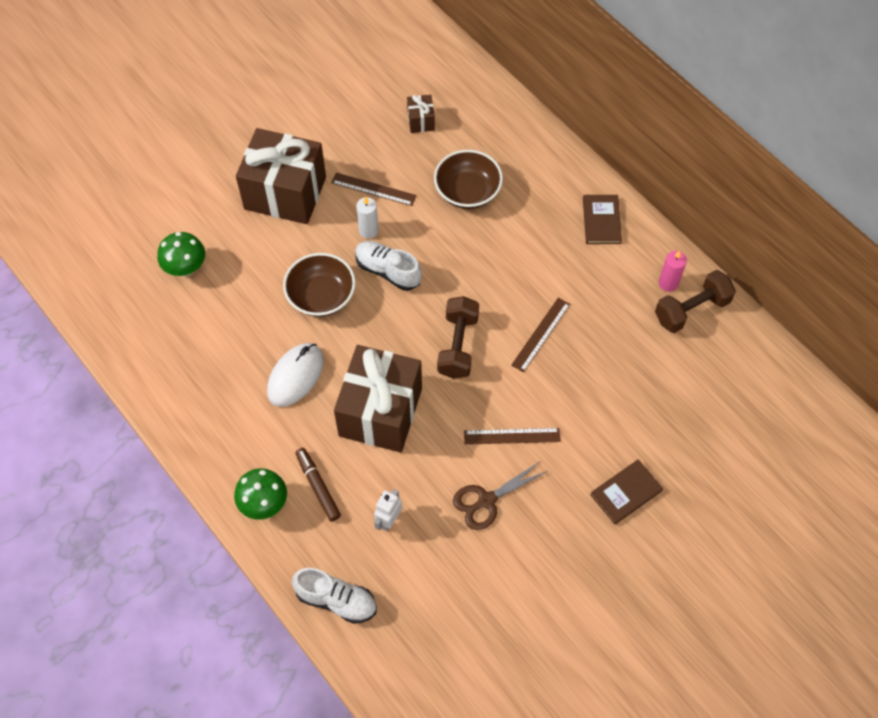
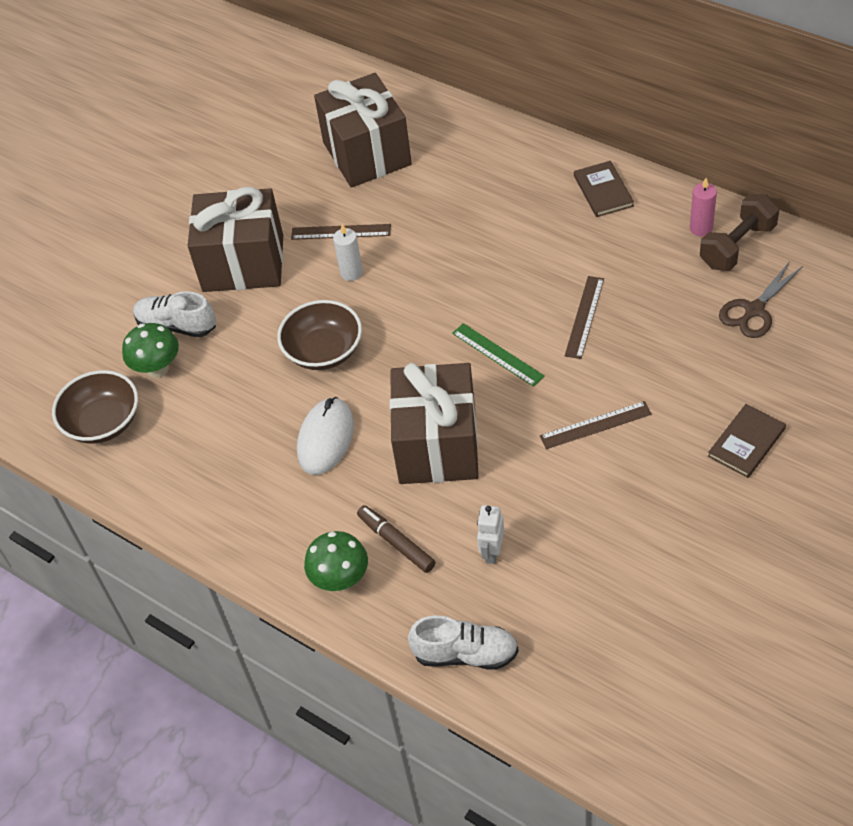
camera: 10 degrees left, 10 degrees down
(388, 271) = (389, 305): white shoe -> white shoe (177, 325)
(421, 121) = (367, 154): brown gift -> brown gift, size x2.39
(458, 345) = (497, 354): brown dumbbell -> green ruler
(467, 191) = (446, 205): brown bowl -> brown bowl (103, 422)
(487, 500) = (595, 498): brown scissors -> brown scissors (754, 310)

